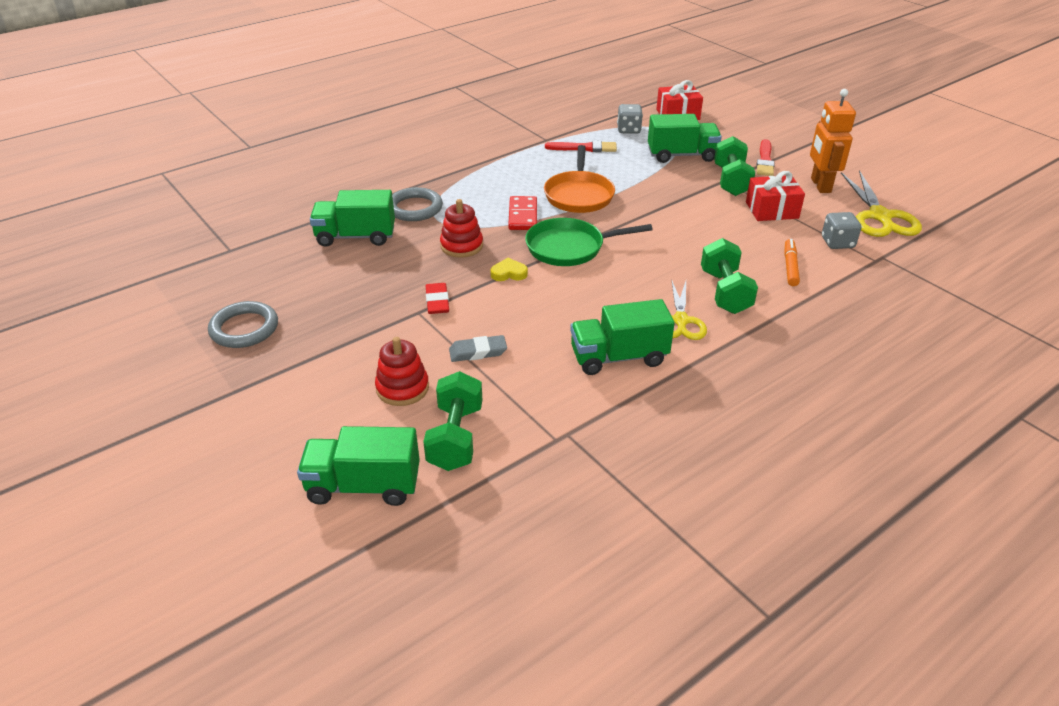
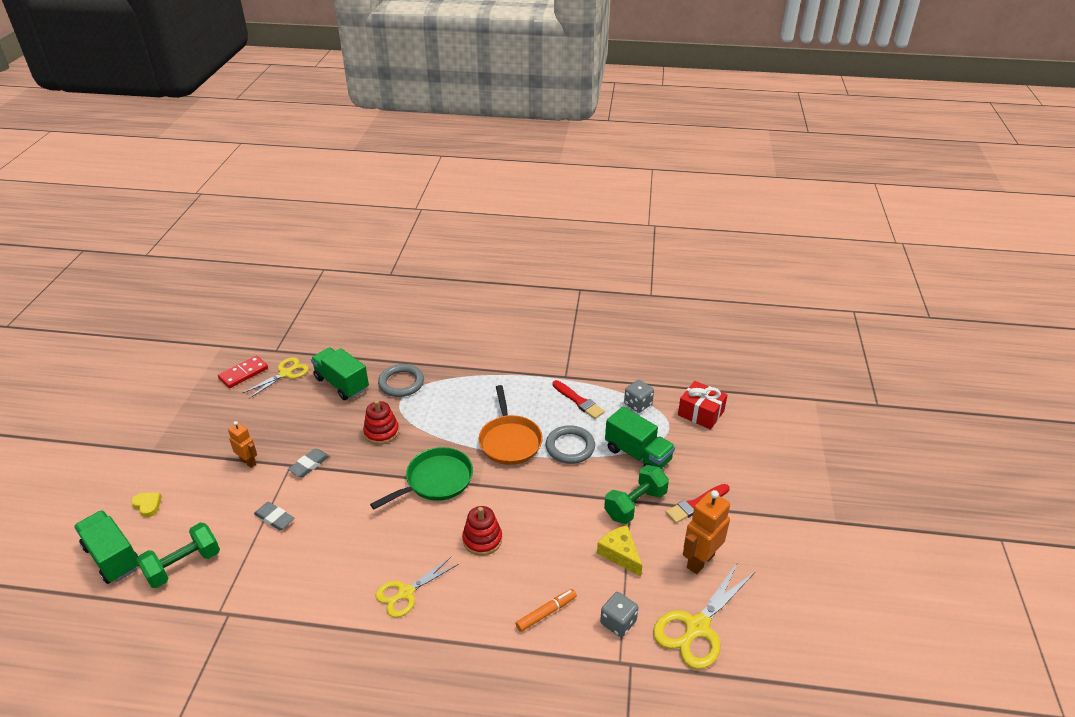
camera: 45 degrees right, 0 degrees up
(244, 328) = (208, 412): grey ring -> grey ring (570, 447)
(278, 259) = (285, 373): none -> yellow scissors
(370, 335) = (248, 462): none -> orange robot
(402, 388) = (210, 511): red stacking toy -> red stacking toy (482, 539)
(437, 301) = (309, 465): red eraser -> grey eraser
(509, 273) = (373, 474): yellow heart -> yellow heart (148, 505)
(522, 215) = (450, 433): red domino -> red domino (243, 373)
(569, 247) = (436, 480): green pan -> green pan turned 105 degrees clockwise
(579, 195) = (509, 441): orange pan -> orange pan turned 60 degrees counterclockwise
(618, 357) = (331, 587): green truck -> none
(725, 292) = (468, 595): green dumbbell -> none
(772, 210) = (620, 554): red gift -> yellow cheese

